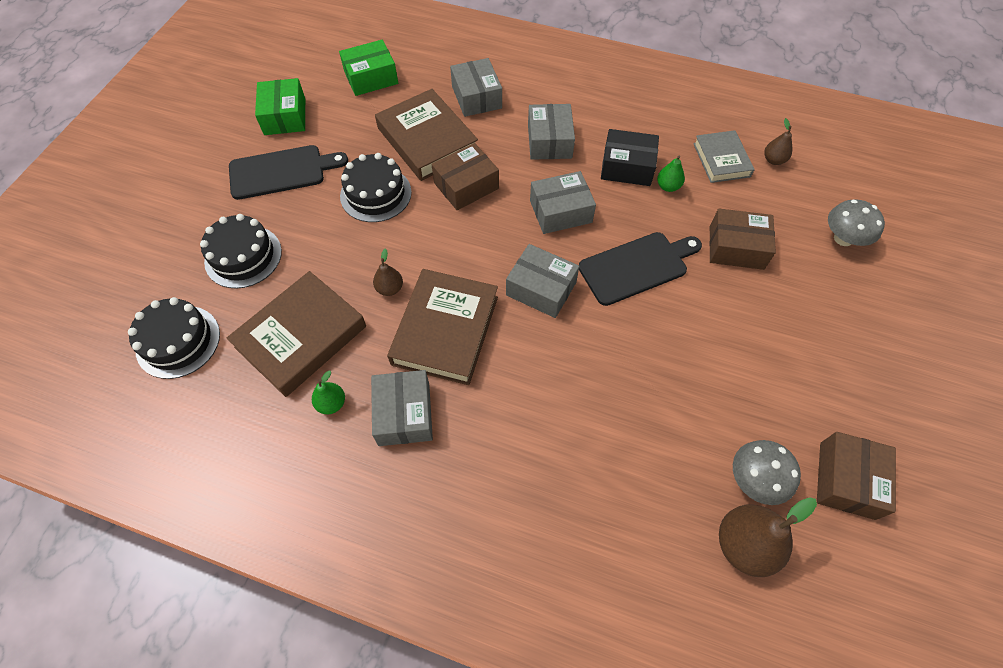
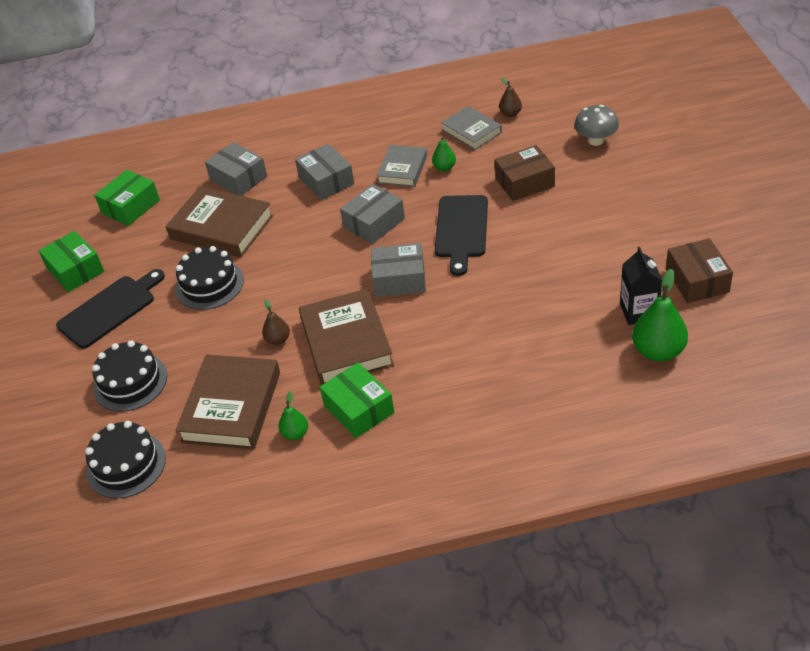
camera: 25 degrees left, 15 degrees down
(404, 414) = (359, 409): grey box -> green box
(466, 186) = (282, 242): brown box -> none
(627, 167) = (402, 169): black box -> grey book
(637, 267) = (461, 230): black cutting board -> black cutting board turned 150 degrees clockwise
(744, 545) = (658, 351): brown pear -> green pear
(755, 480) = (639, 312): grey mushroom -> black carton

